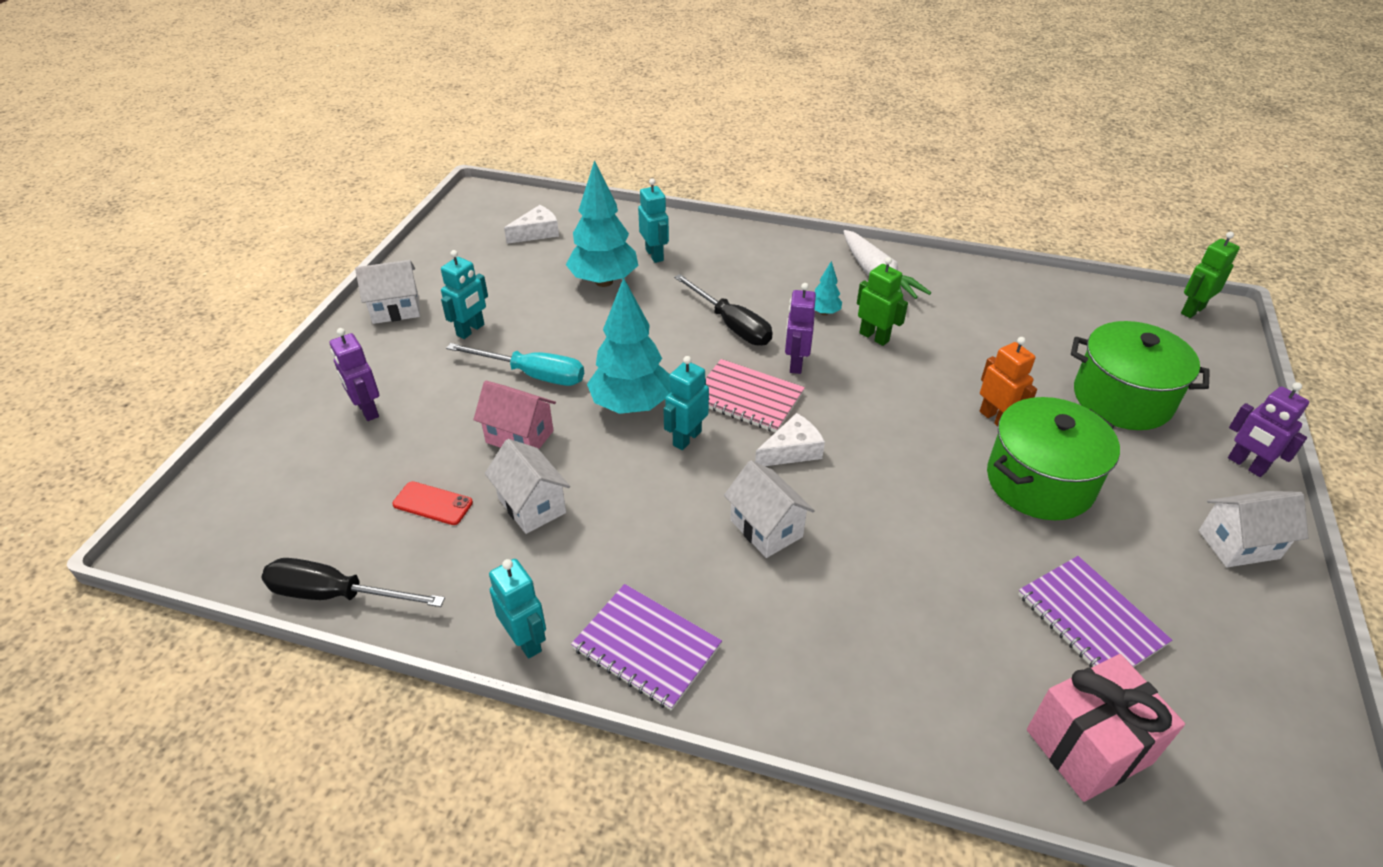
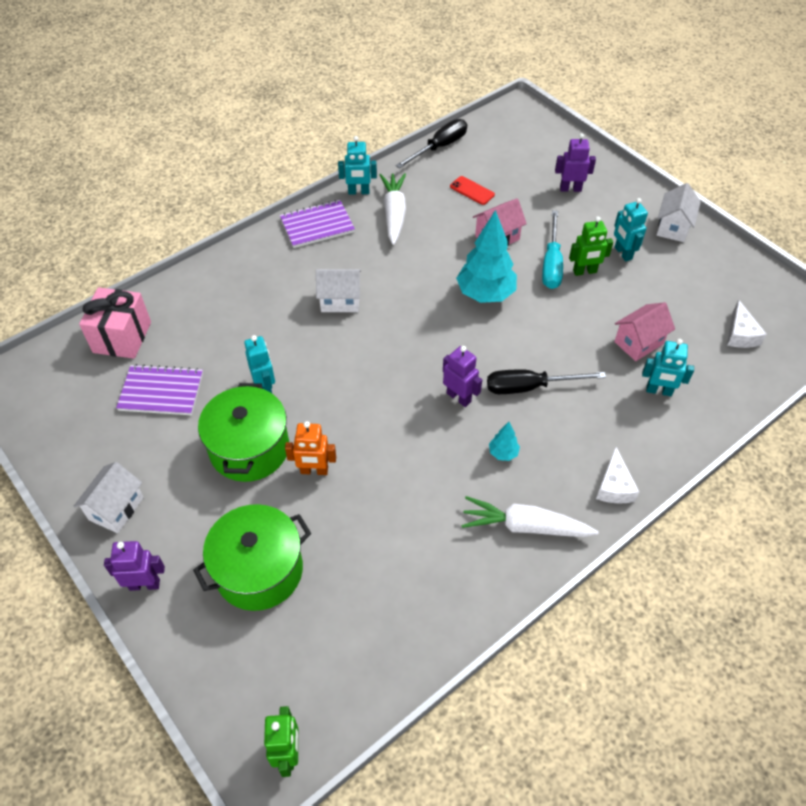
camera: 125 degrees right, 10 degrees up
(433, 503) = (472, 190): red phone -> red phone turned 75 degrees clockwise
(532, 375) = (551, 263): turquoise screwdriver -> turquoise screwdriver turned 45 degrees counterclockwise
(532, 505) = (439, 223): white house -> none
(547, 565) = (394, 214): none -> white carrot
(604, 281) = (638, 343): turquoise tree -> pink house
(686, 438) = (435, 304): turquoise robot -> turquoise robot (265, 387)
(747, 398) = (446, 351): pink notebook -> none
(792, 451) = (383, 345): white cheese -> white cheese (614, 486)
(874, 337) = (450, 464): green robot -> green robot (584, 271)

